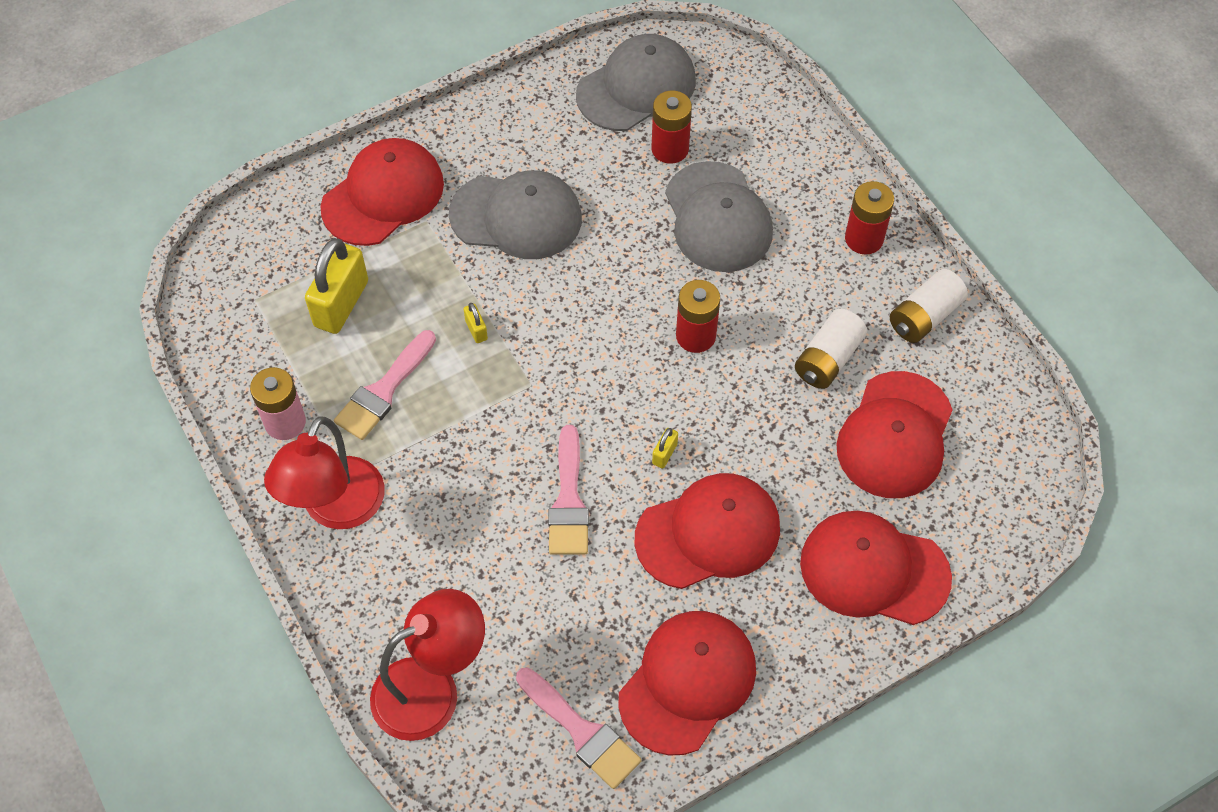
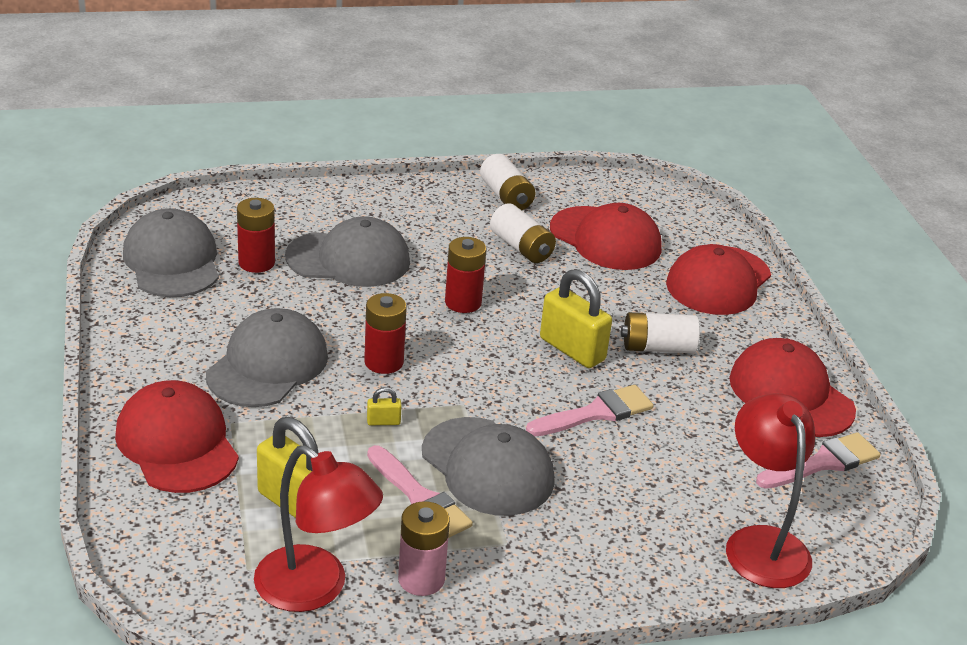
camera: 75 degrees left, 25 degrees down
(336, 509) = (543, 564): red lamp -> red lamp (315, 589)
(447, 430) = (487, 467): none -> grey cap
(569, 500) = (596, 413): pink brush -> pink brush turned 45 degrees counterclockwise
(664, 454) = (572, 349): yellow padlock -> yellow padlock, size x2.30
(708, 533) = (657, 347): red cap -> white battery
(864, 239) = (417, 200): red battery -> red battery (384, 362)

